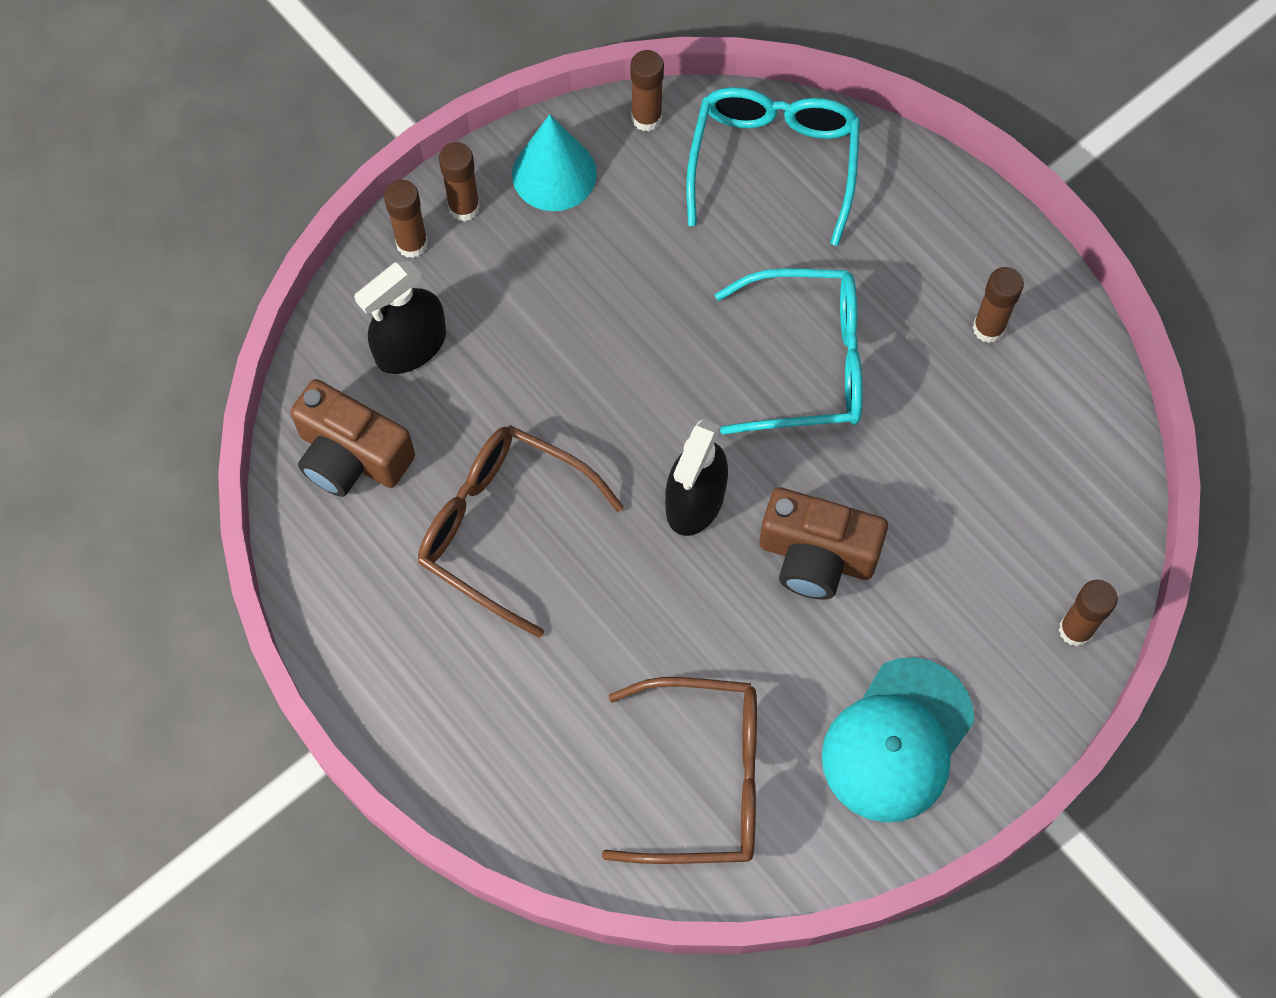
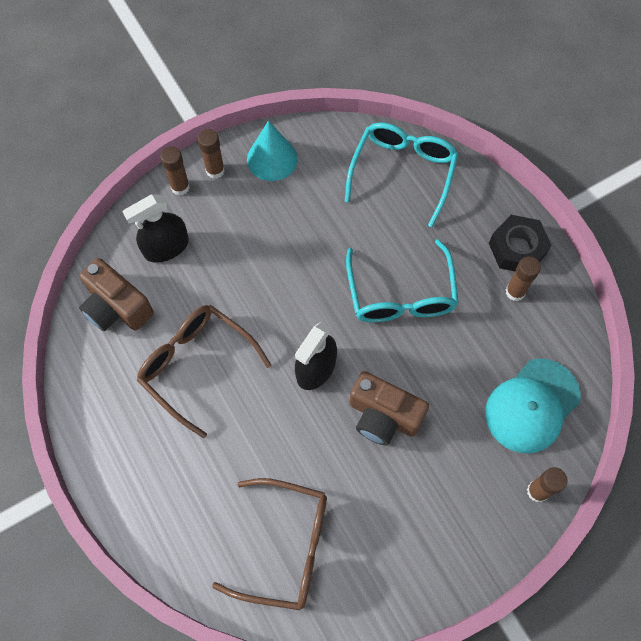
camera: 10 degrees right, 0 degrees up
(646, 118) = (333, 135): brown glue stick -> none
(808, 362) = (401, 295): turquoise glasses -> turquoise glasses turned 75 degrees clockwise
(897, 740) = (412, 543): turquoise cap -> turquoise cap (532, 406)
(980, 259) = (517, 249): none -> black nut

